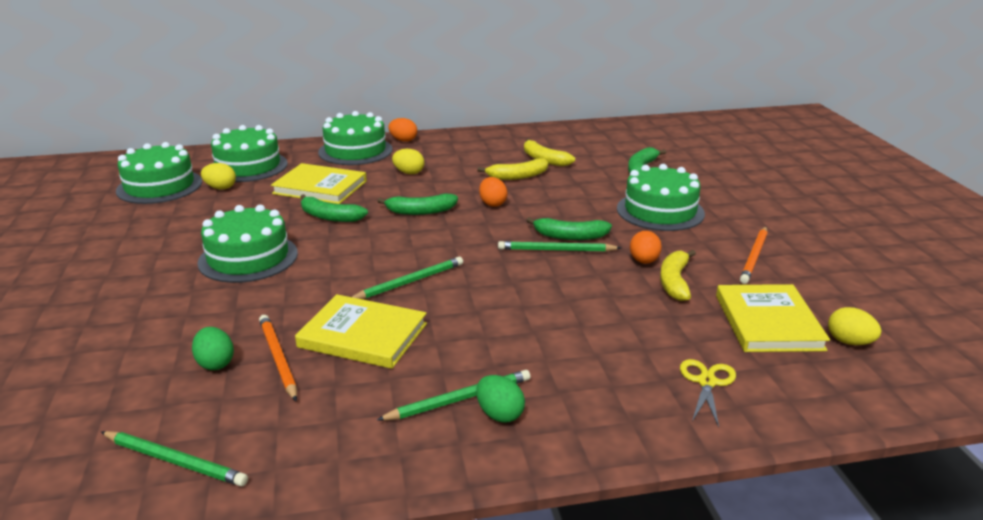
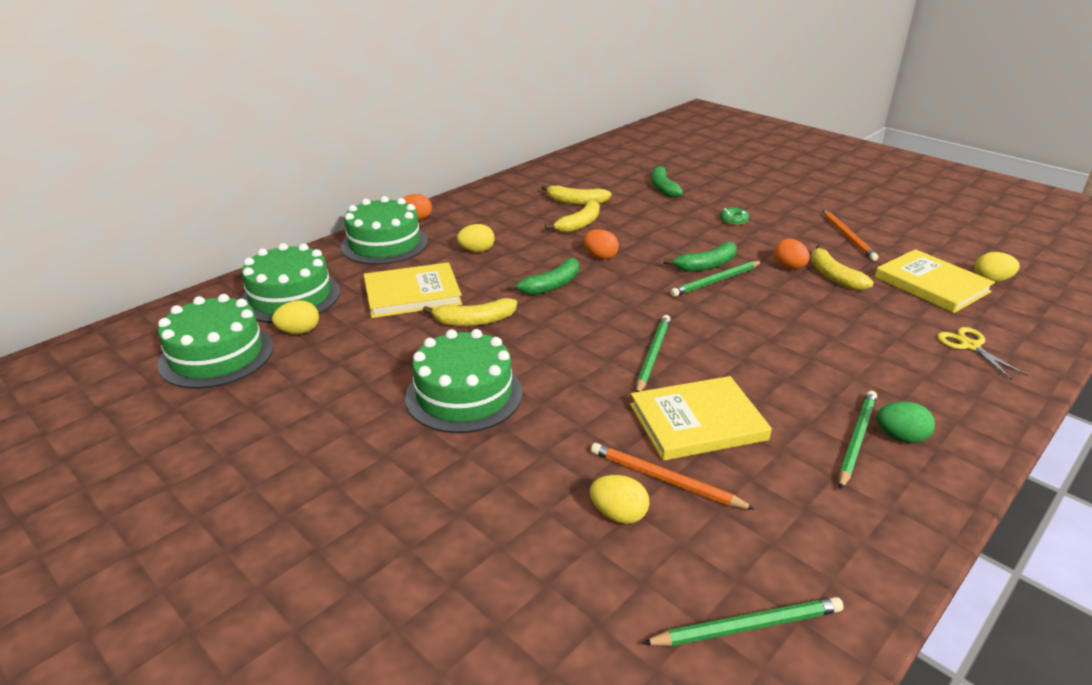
camera: 35 degrees left, 5 degrees up
(215, 363) = (618, 514): green egg -> yellow egg
(329, 217) = (474, 321): green banana -> yellow banana
(660, 211) = (733, 221): green cake -> green donut

